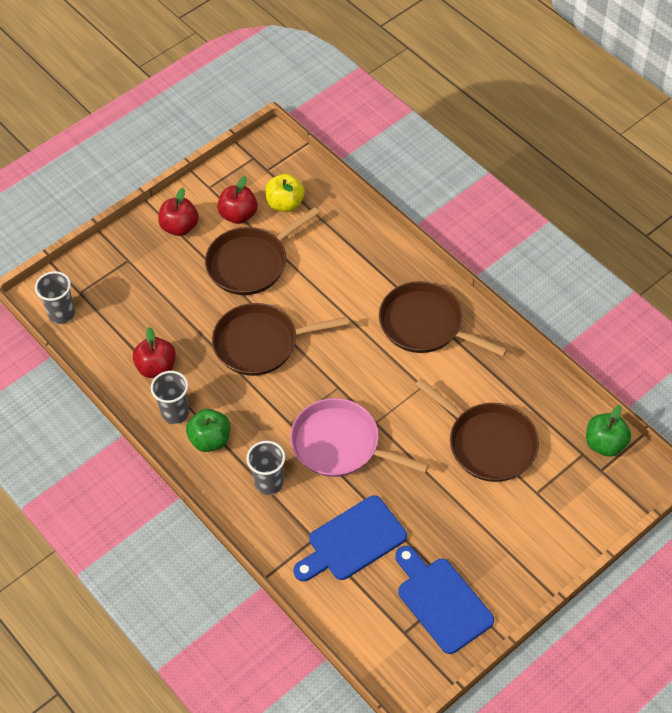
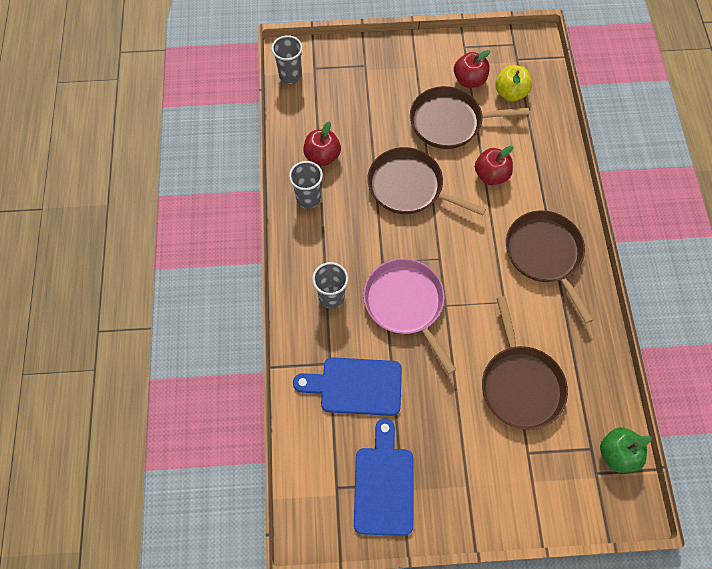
camera: 35 degrees right, 10 degrees up
(180, 227) = (420, 63): red apple -> red apple (491, 175)
(210, 440) = (316, 235): green apple -> none

